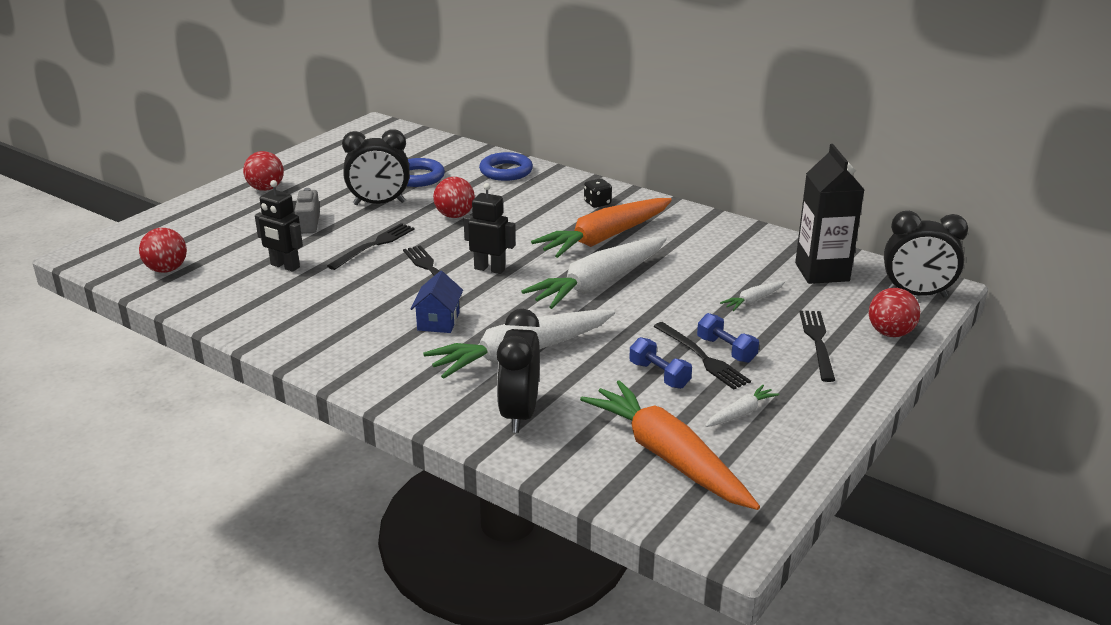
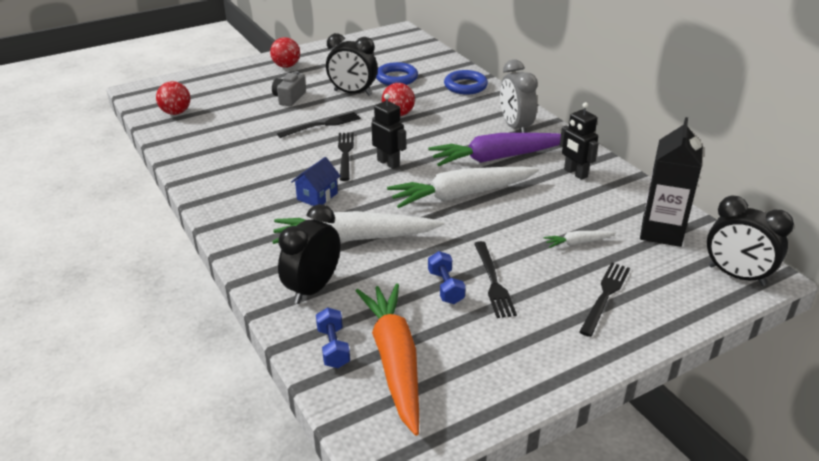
camera: 25 degrees right, 5 degrees up
(285, 266) = (250, 127): black robot -> black robot (575, 173)
(597, 203) = (515, 127): black dice -> grey clock
(605, 238) = (498, 158): orange carrot -> purple carrot
(726, 350) = (519, 281): blue dumbbell -> blue dumbbell (333, 347)
(740, 413) = (485, 341): white carrot -> none
(890, 333) = (681, 306): red ball -> none

